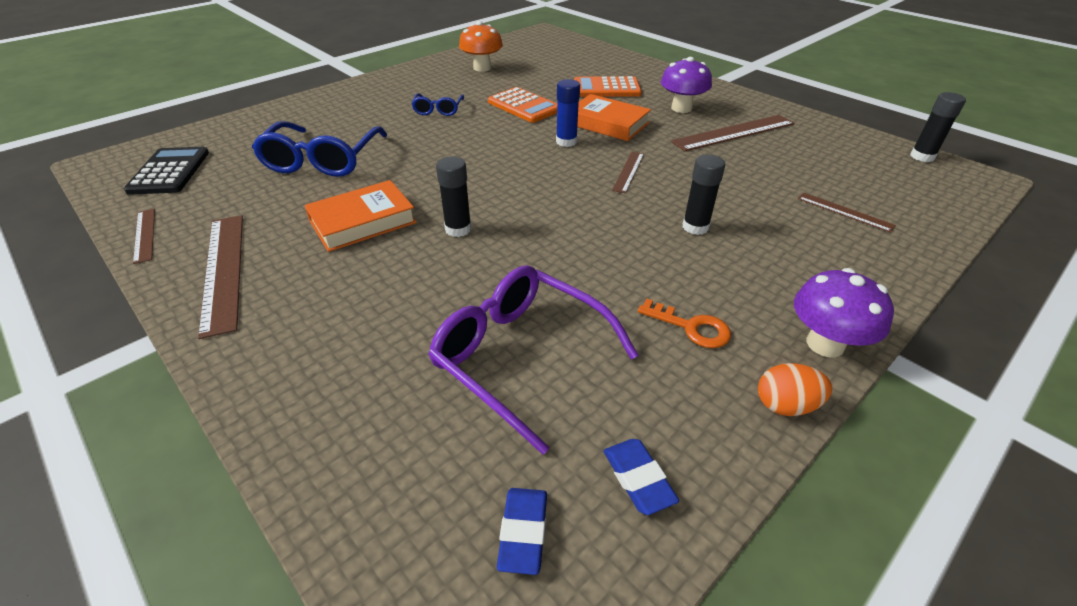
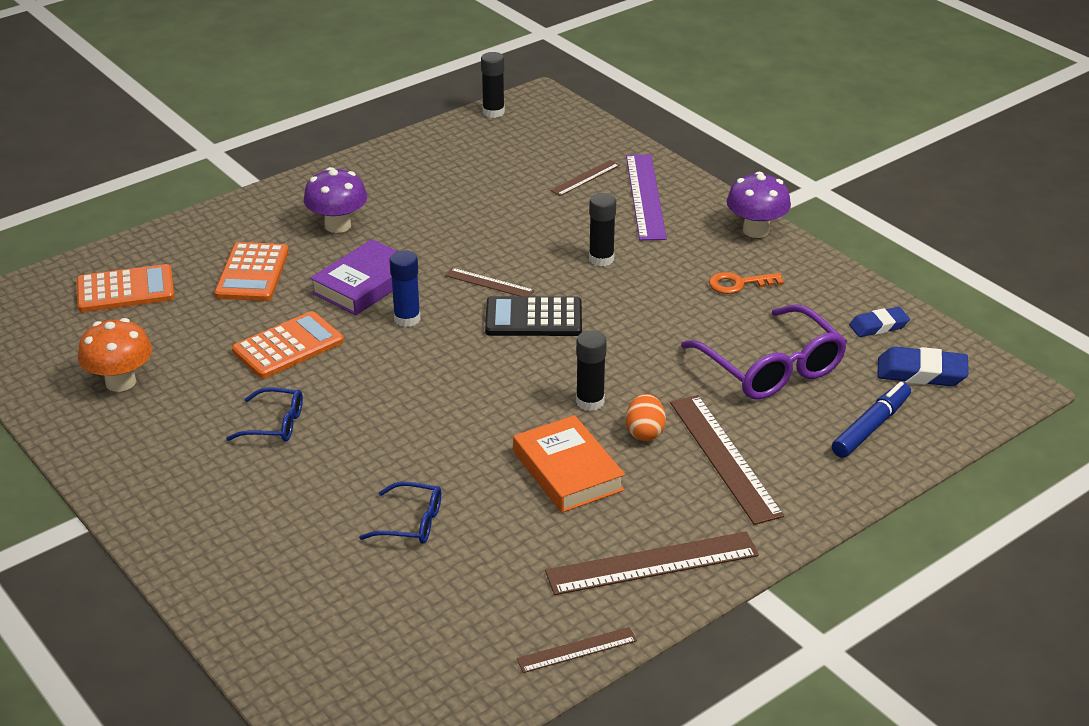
camera: 85 degrees left, 5 degrees down
(169, 171) = (411, 674): black calculator -> black calculator (533, 318)
(321, 161) = (412, 523): blue glasses -> blue glasses, size x0.52
(395, 453) = (871, 427): none -> blue marker
(519, 355) = (772, 369): purple glasses -> purple glasses turned 75 degrees counterclockwise
(523, 532) = (921, 373): blue eraser -> blue eraser, size x1.50
(575, 59) = (125, 290): none -> orange calculator
(607, 123) = (364, 284): orange book -> purple book
(691, 327) = (739, 284): orange key -> orange key turned 135 degrees counterclockwise
(734, 133) = (414, 202): brown ruler -> brown ruler (725, 457)
(785, 405) = (814, 259): orange egg -> orange egg (645, 432)
(838, 251) = (645, 196): none -> purple ruler

